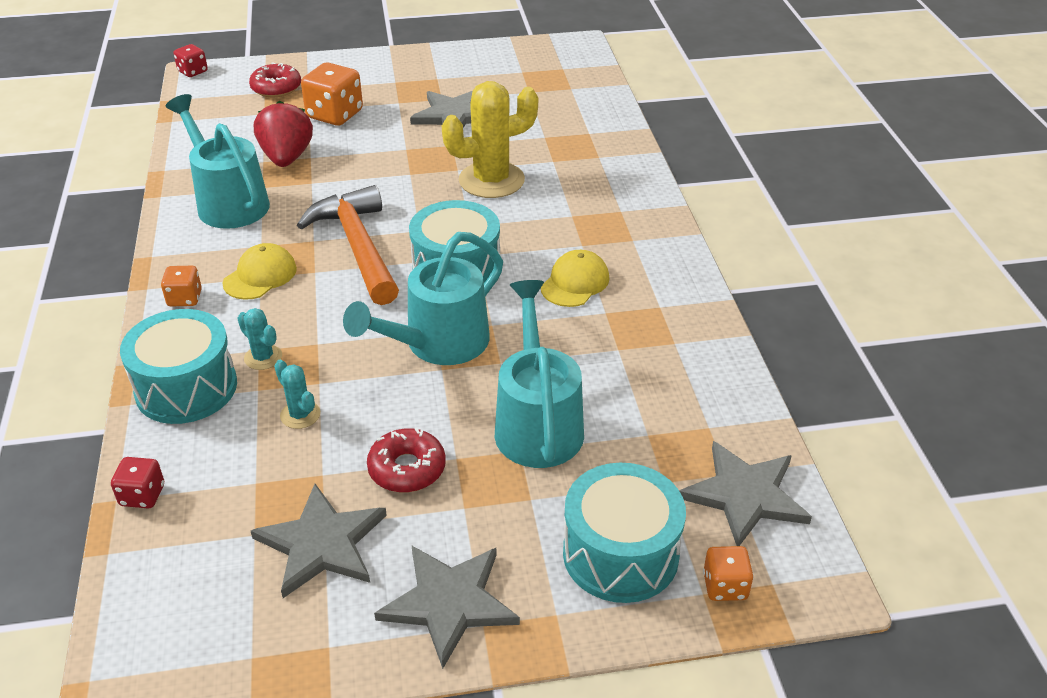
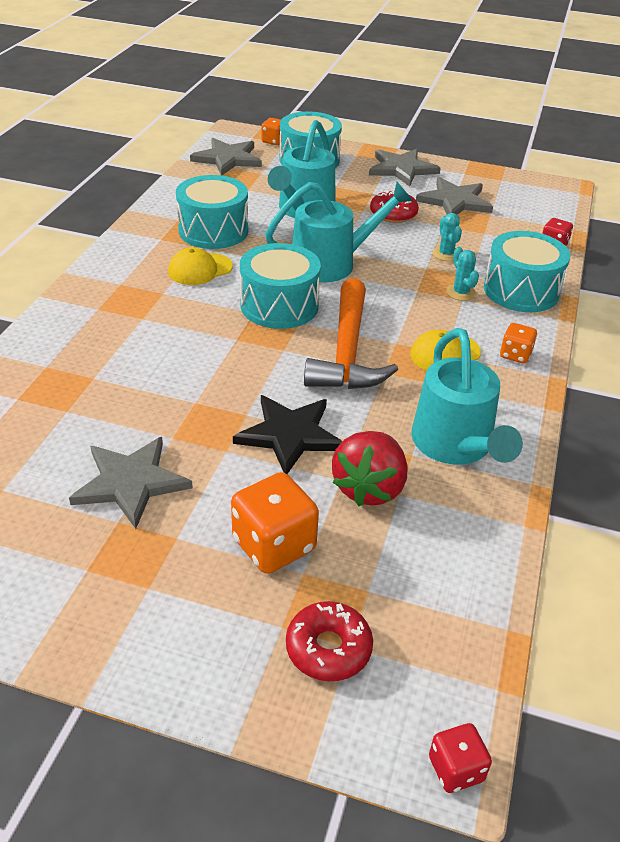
camera: 155 degrees left, 0 degrees up
(366, 171) = (290, 435): none -> black star
(491, 180) = (174, 376): yellow cactus -> none
(615, 340) = (213, 231): none -> turquoise drum

